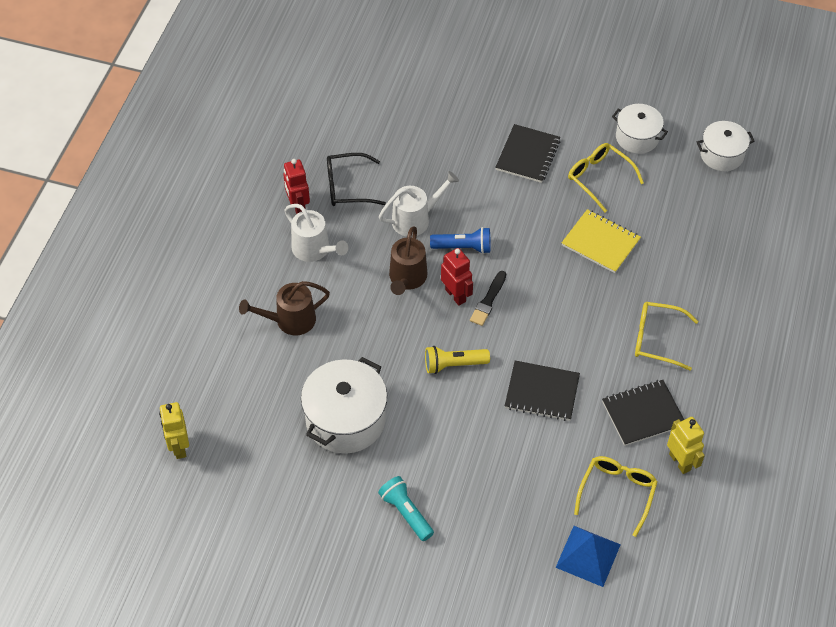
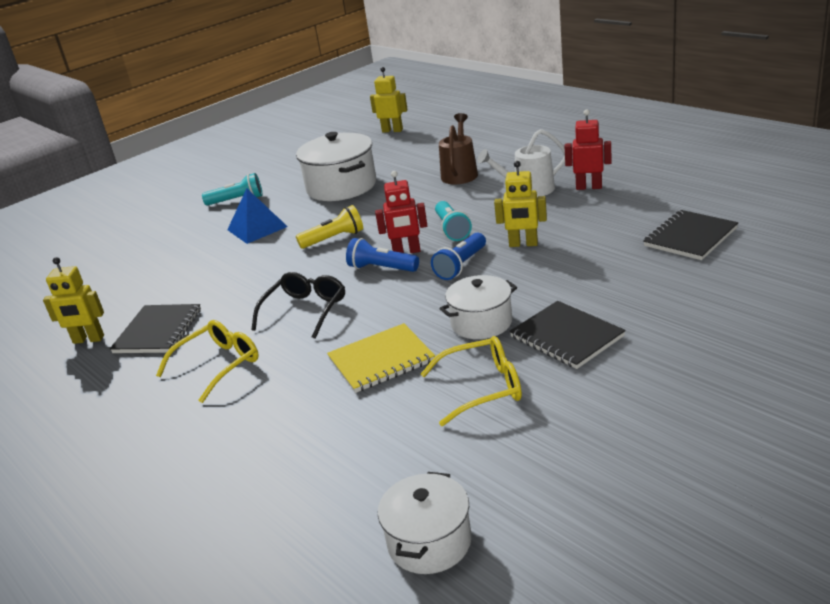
camera: 125 degrees right, 25 degrees down
(347, 187) = (598, 213): black glasses -> black glasses (305, 310)
(407, 278) = (452, 229): brown watering can -> turquoise flashlight
(415, 219) = (523, 244): white watering can -> yellow robot
(453, 364) = (334, 239): yellow flashlight -> yellow flashlight turned 45 degrees clockwise
(488, 300) = (382, 268): black brush -> blue flashlight
(542, 392) = (253, 278): black notebook -> black notebook (690, 237)
(588, 555) = (94, 269): blue pyramid -> blue pyramid (257, 228)
(617, 492) = (116, 296): yellow glasses -> none
(637, 137) = (533, 450): white pot -> white pot (481, 323)

